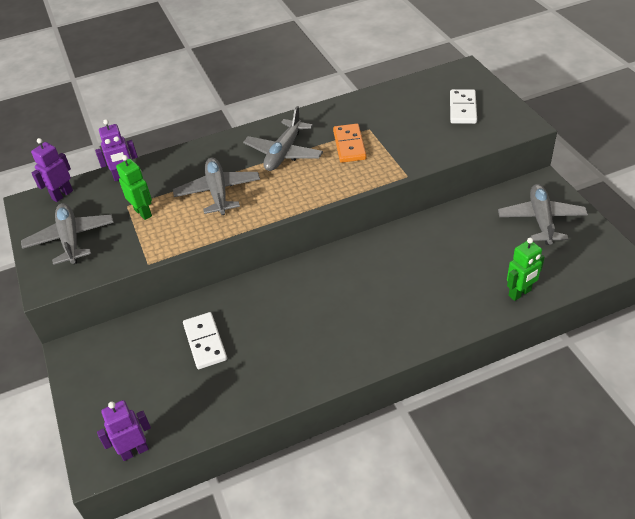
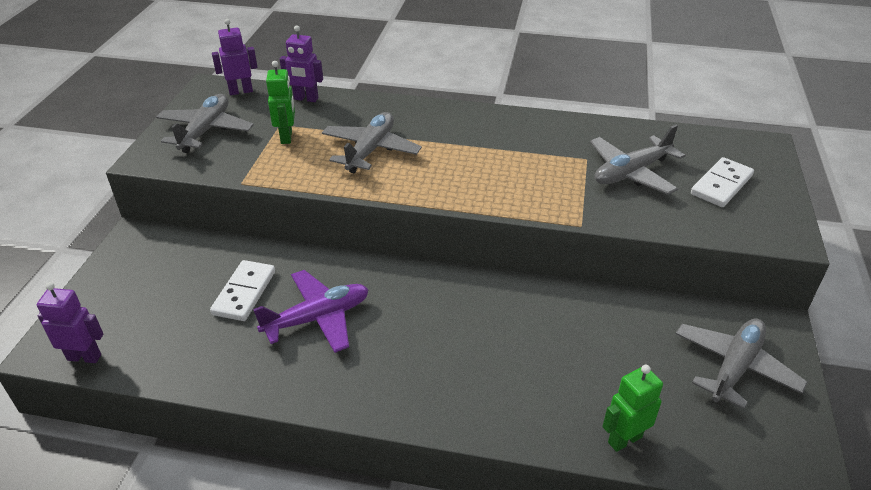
camera: 30 degrees right, 5 degrees down
(275, 329) = (317, 318): none -> purple plane
(284, 153) = (472, 143): grey plane -> grey plane (631, 173)
(349, 145) = (548, 165): orange domino -> none
(520, 293) = (624, 439): green robot -> green robot turned 150 degrees clockwise

